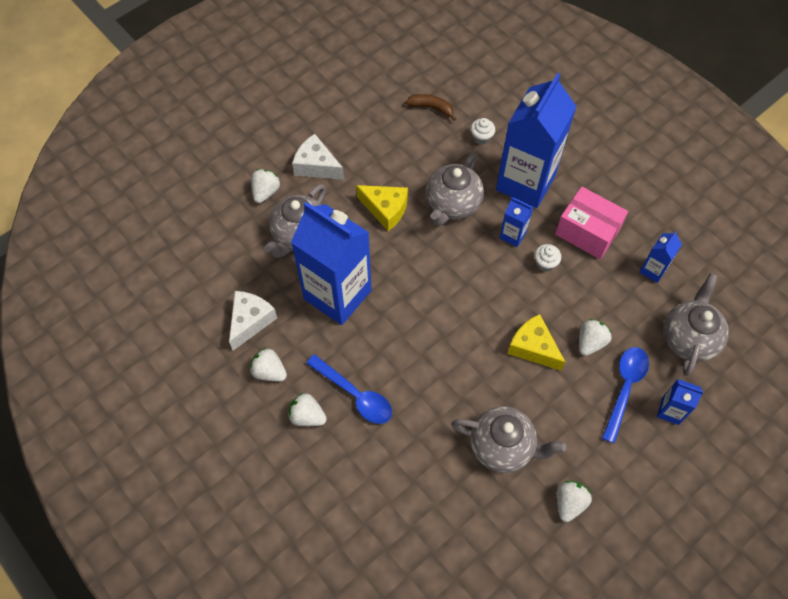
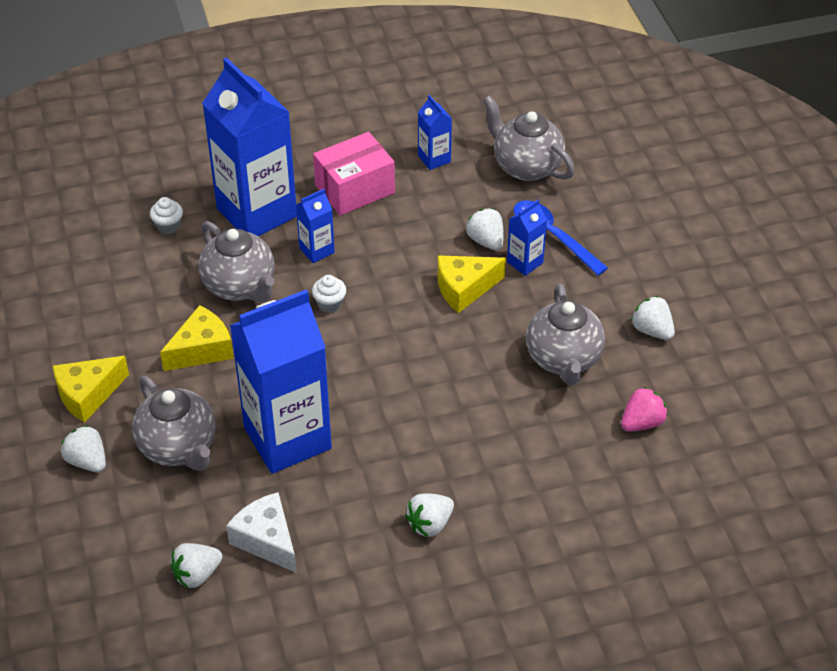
camera: 65 degrees left, 15 degrees down
(269, 371) = (349, 543): white strawberry -> white strawberry (197, 574)
(316, 166) = (88, 395): white cheese -> yellow cheese
(355, 394) = (429, 468): blue spoon -> none
(431, 108) = (90, 254): brown banana -> none
(470, 530) = (642, 422): none -> pink strawberry
(502, 446) = (563, 359): grey teapot -> grey teapot turned 135 degrees clockwise
(545, 263) = (370, 238): white cupcake -> white cupcake (329, 304)
(670, 411) = (595, 213): blue carton -> blue carton (525, 262)

